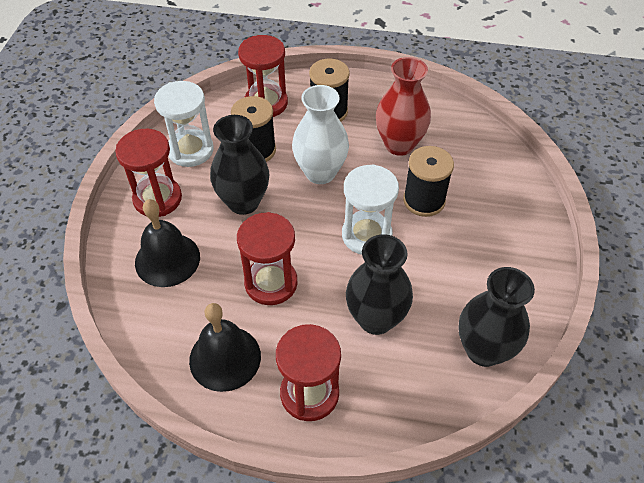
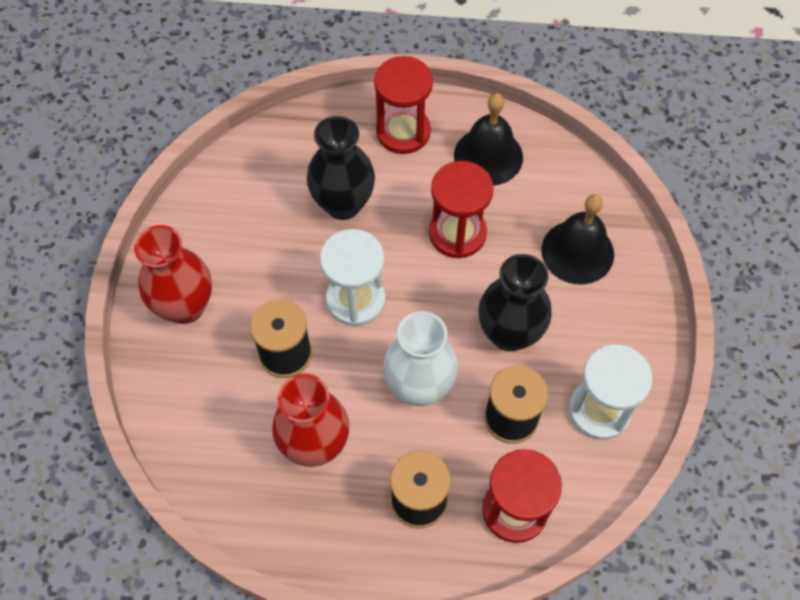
camera: 175 degrees right, 10 degrees up
(157, 199) = (616, 330): red hourglass -> none
(483, 350) = (236, 182): black vase -> none
(512, 240) = (185, 306): none -> red vase

